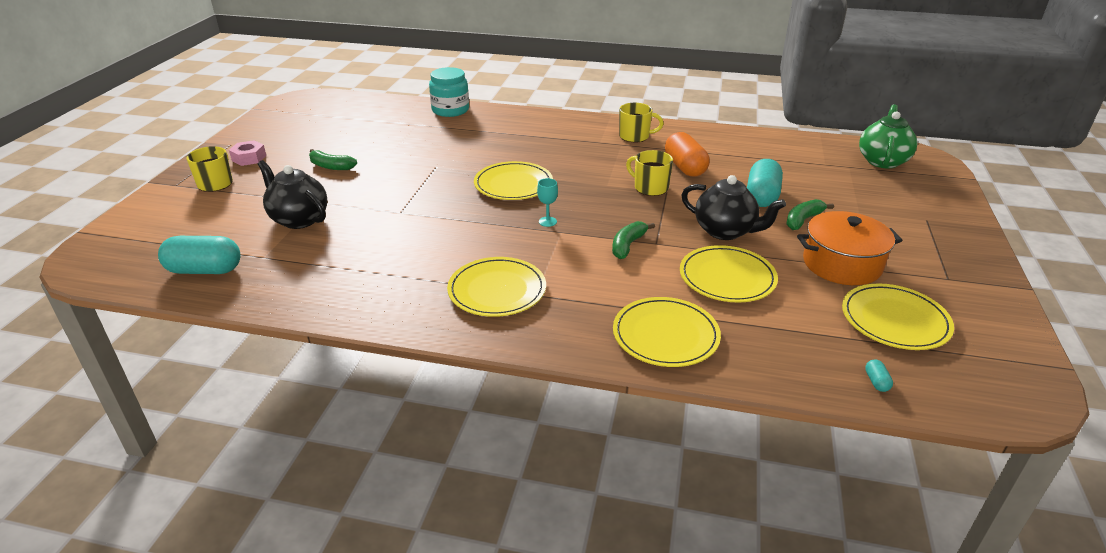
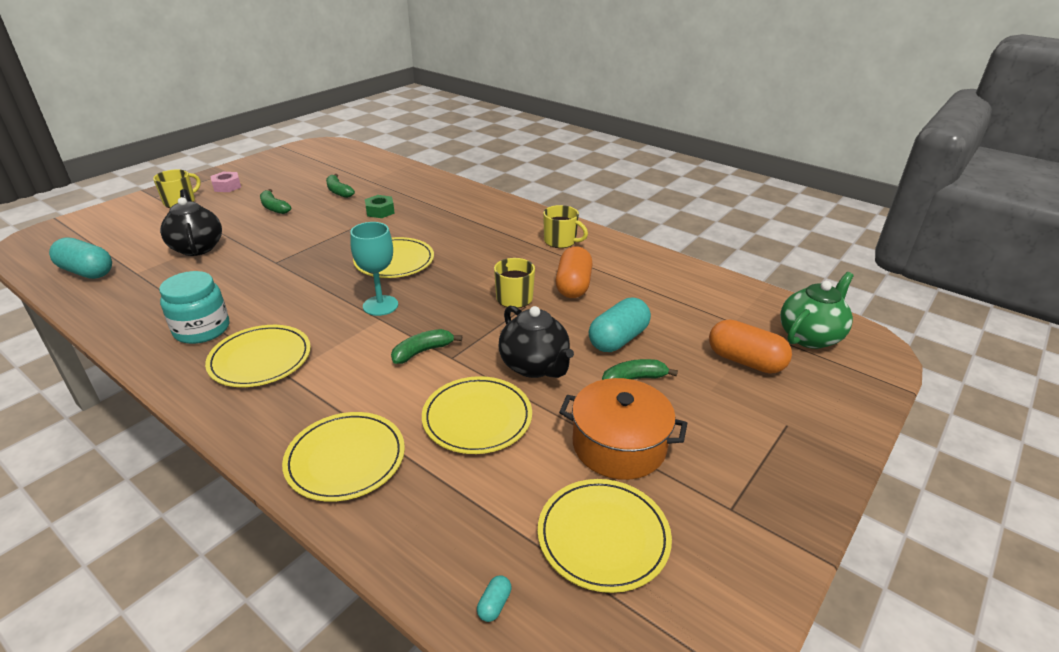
camera: 25 degrees right, 0 degrees up
(379, 138) = (338, 191): none -> green banana
(444, 147) = (380, 211): none -> green nut
(450, 110) = (425, 179): turquoise jar -> turquoise jar (202, 329)
(547, 221) = (380, 305): turquoise goblet -> turquoise goblet, size x1.86
(860, 187) = (745, 361): none -> orange capsule

